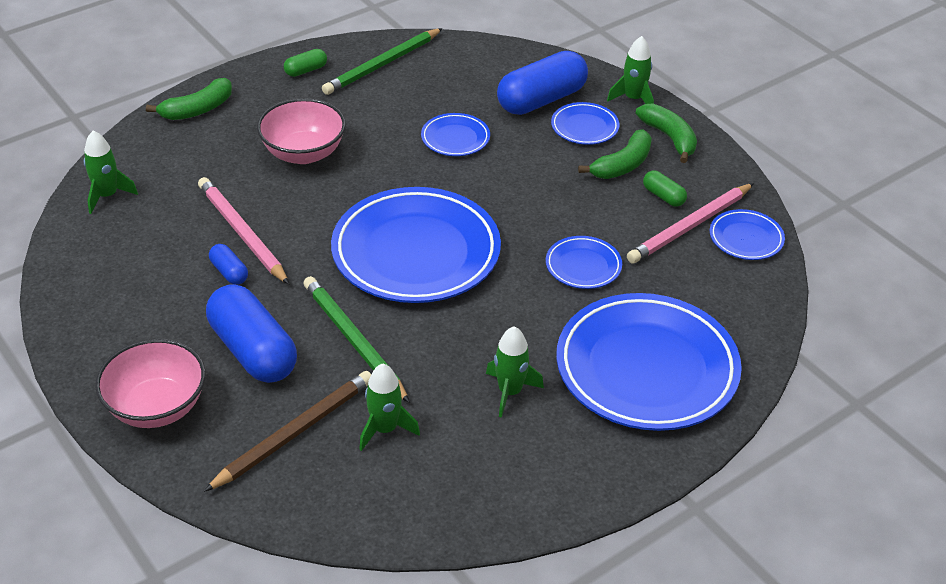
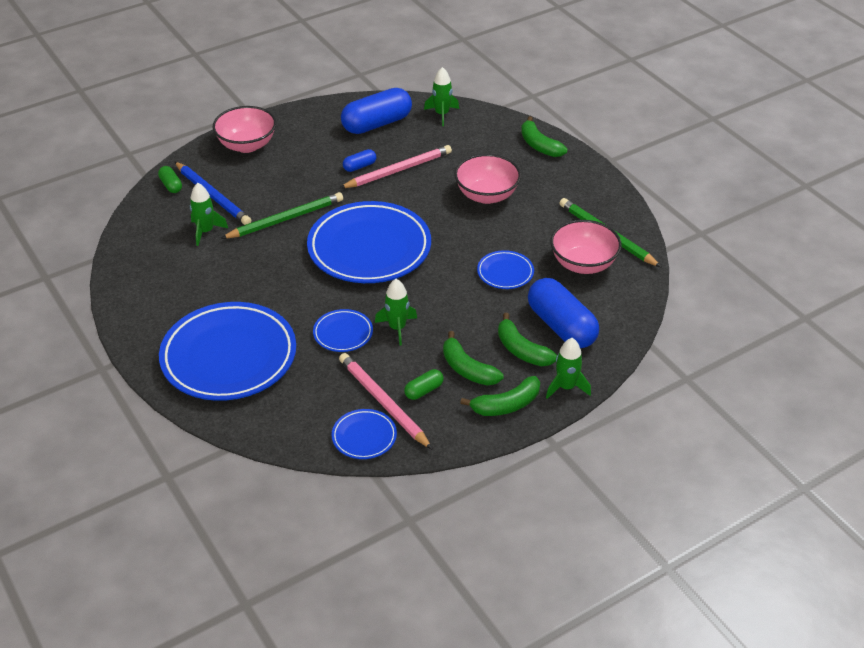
camera: 95 degrees right, 0 degrees up
(253, 351) = (285, 178): blue capsule -> blue capsule (377, 124)
(294, 433) = (213, 196): brown pencil -> blue pencil
(306, 70) = (594, 195): green capsule -> green capsule (171, 185)
(435, 82) = (583, 264): none -> pink bowl
(510, 392) = (223, 287): green rocket -> green rocket (397, 328)
(584, 127) = (522, 350): blue plate -> green banana

